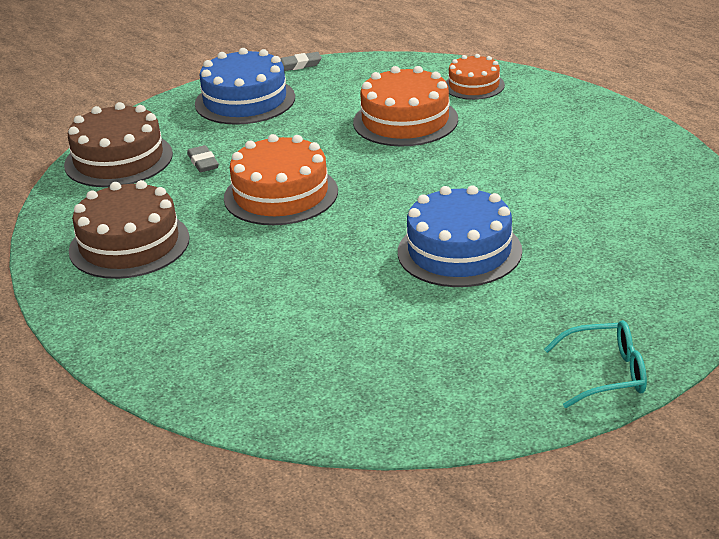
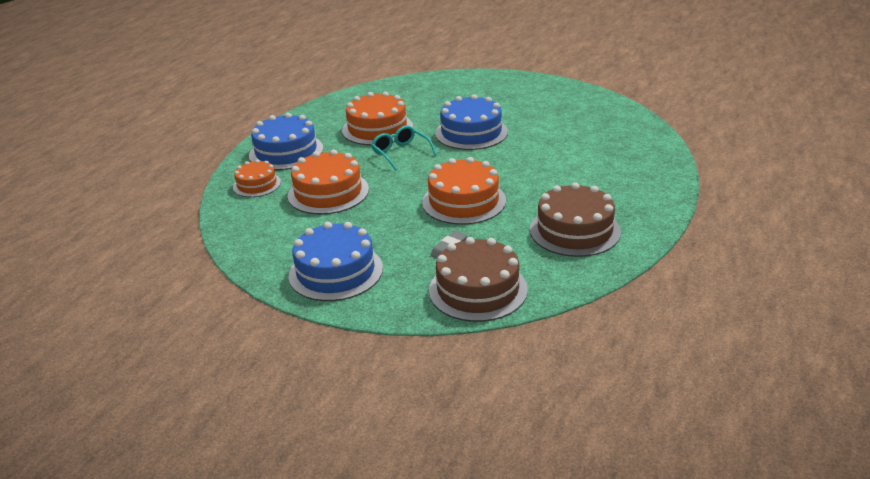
camera: 120 degrees left, 0 degrees up
(299, 65) = (251, 271): grey eraser -> none
(545, 112) = (286, 152): none -> blue cake
(553, 183) = (377, 128): none -> orange cake
(607, 374) = (530, 82): turquoise glasses -> turquoise glasses (400, 153)

